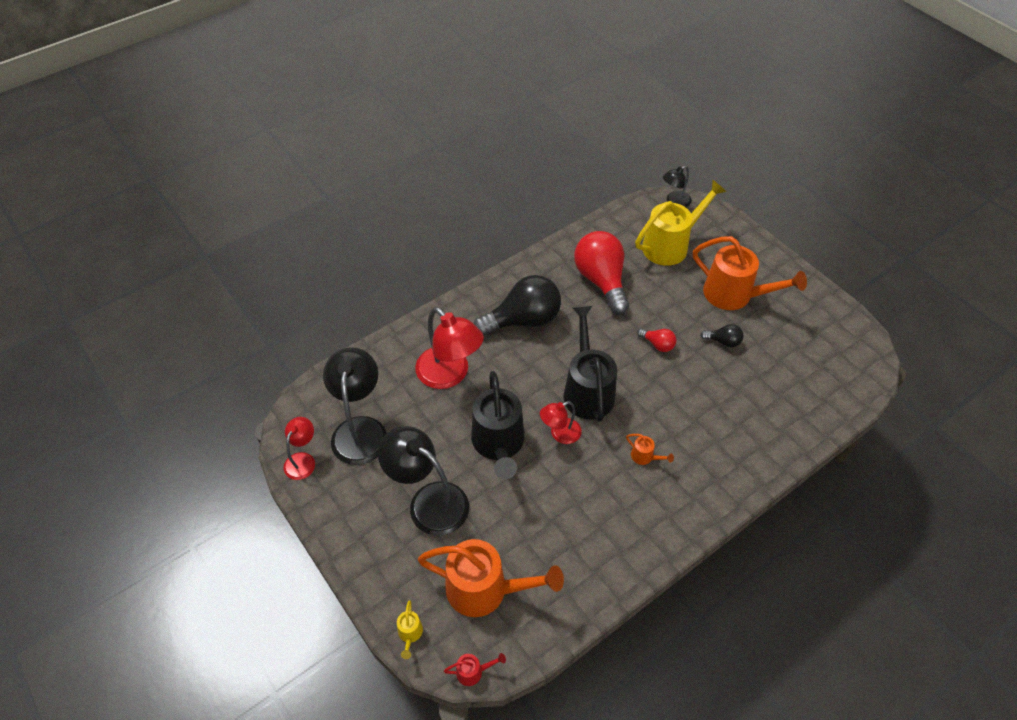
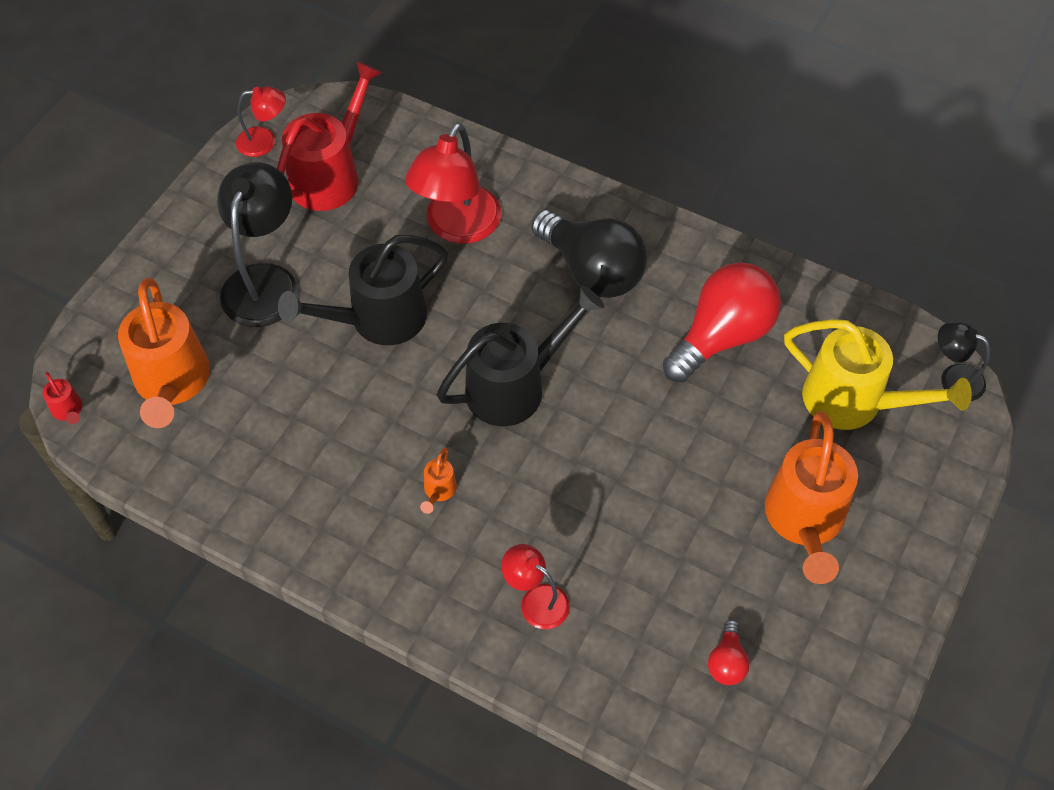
camera: 65 degrees right, 5 degrees up
(360, 429) = (331, 174): black lamp -> red watering can
(410, 634) = (91, 333): yellow watering can -> none
(560, 434) = (427, 380): red lamp -> red lamp (536, 600)
(657, 344) = (643, 446): red light bulb -> red light bulb (726, 662)
(723, 341) = (700, 531): black light bulb -> none

